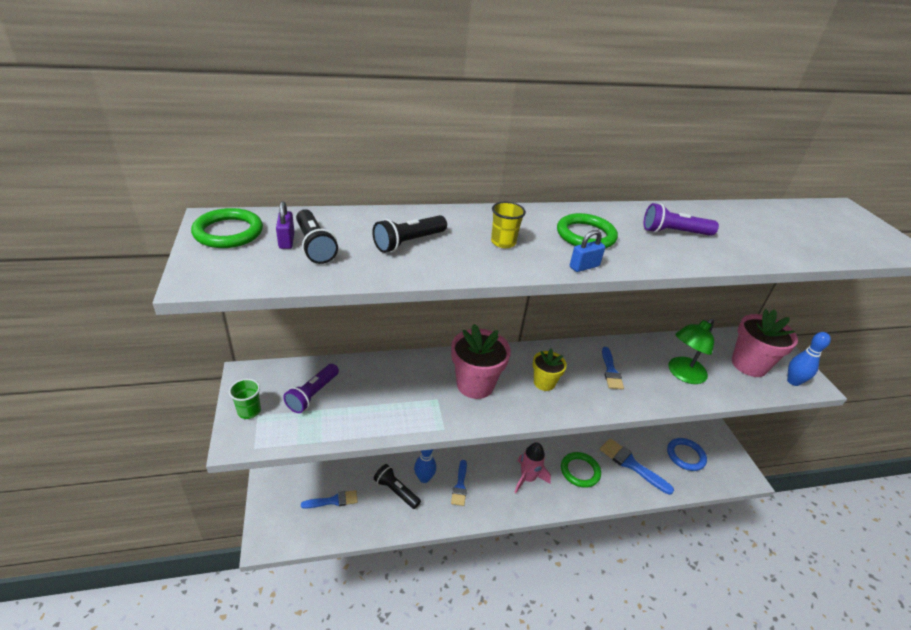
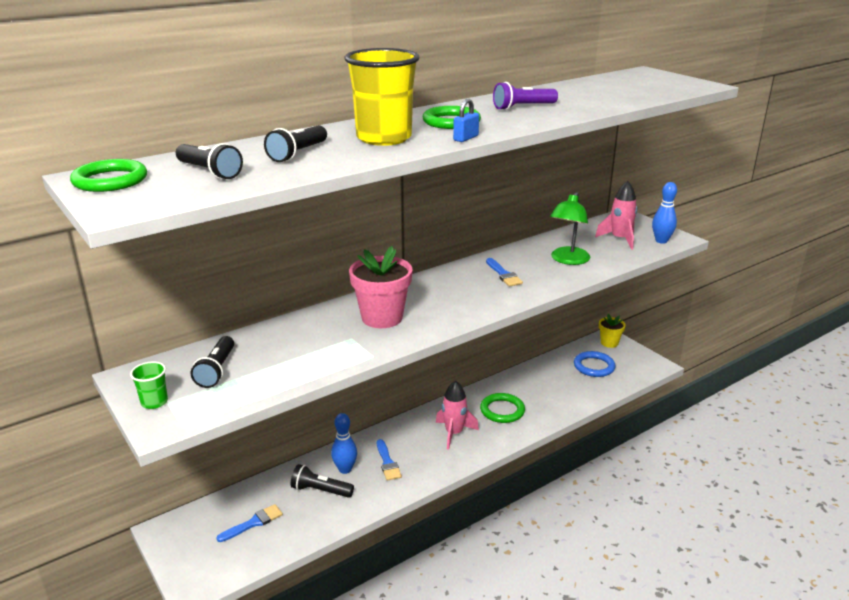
camera: 20 degrees left, 10 degrees down
(286, 241) = (177, 174): purple padlock -> none
(312, 394) = (216, 370): purple flashlight -> black flashlight
(503, 242) = (384, 138): yellow cup -> yellow cup, size x2.21
(544, 383) = (447, 299): yellow flower pot -> yellow flower pot (609, 343)
(631, 464) = (548, 389): blue brush -> none
(749, 365) = (619, 239): pink flower pot -> pink rocket

